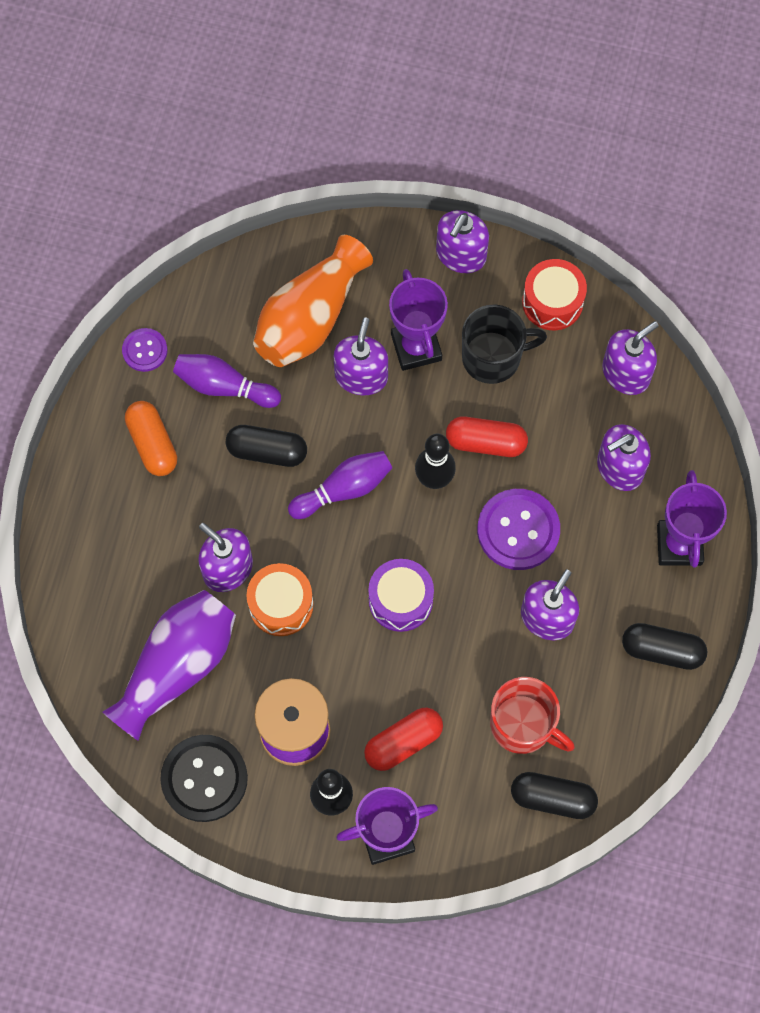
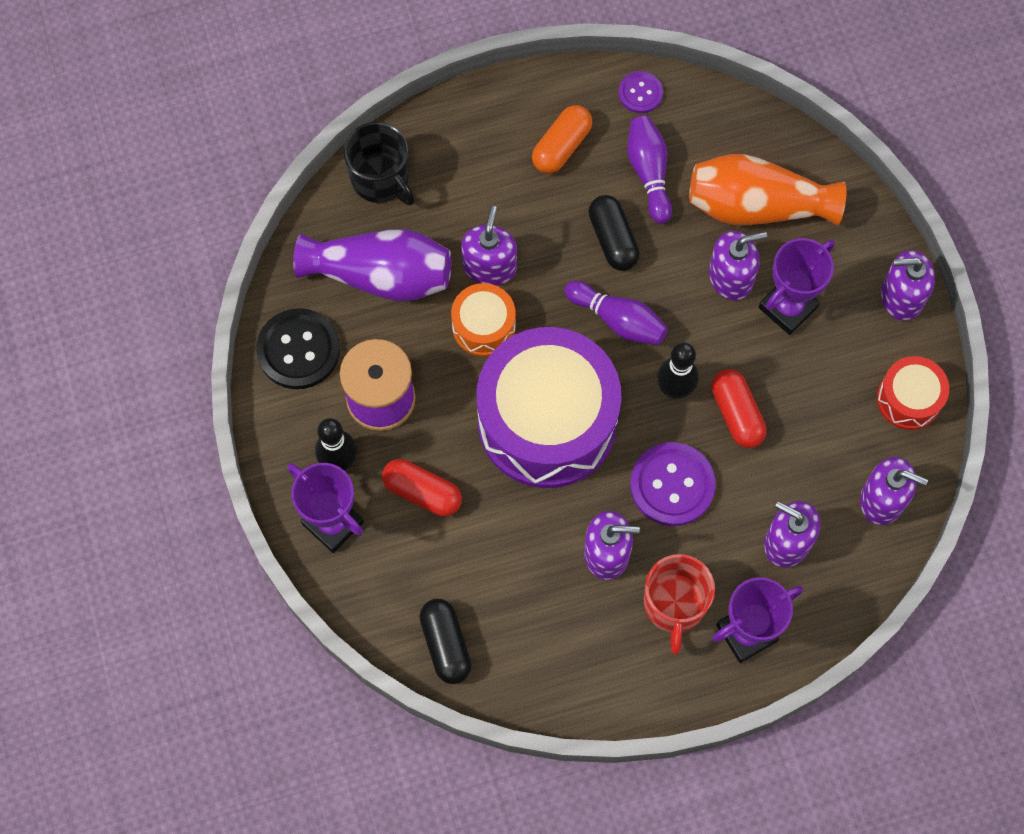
camera: 60 degrees right, 0 degrees up
(400, 600) = (547, 421): purple drum -> purple drum, size x2.16
(493, 357) = (821, 377): black mug -> black mug (381, 179)
(523, 725) = (497, 584): red mug -> red mug (674, 605)
(662, 650) = (637, 669): black capsule -> none

